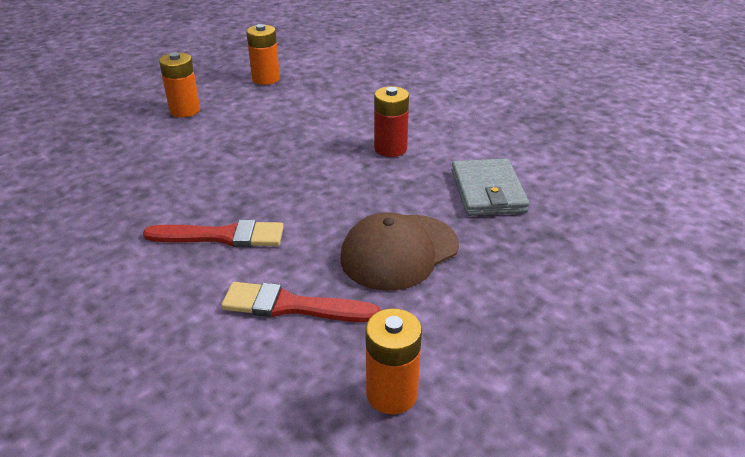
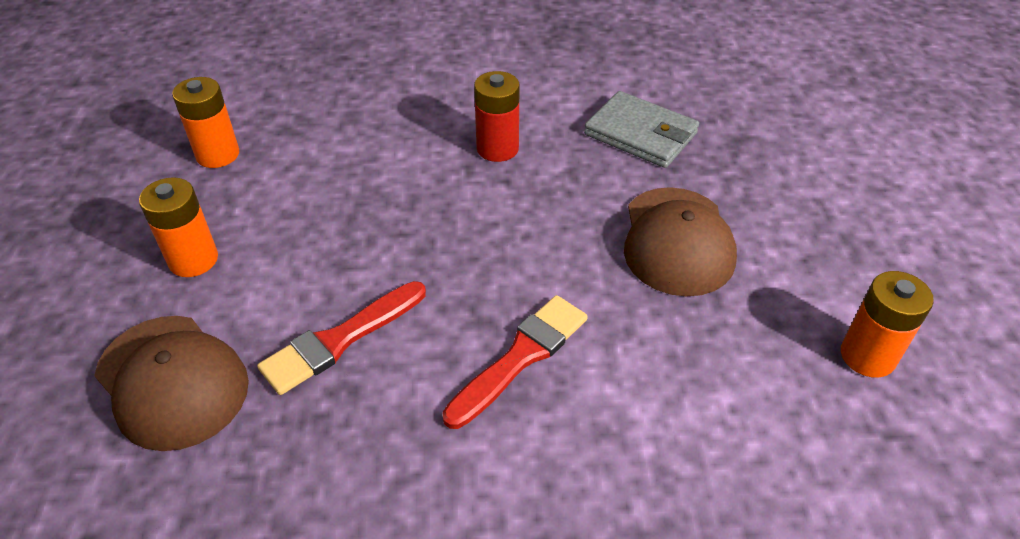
camera: 50 degrees left, 10 degrees up
(101, 145) = (172, 381): none -> brown cap
(292, 306) = (694, 360): red brush -> red brush (339, 340)

